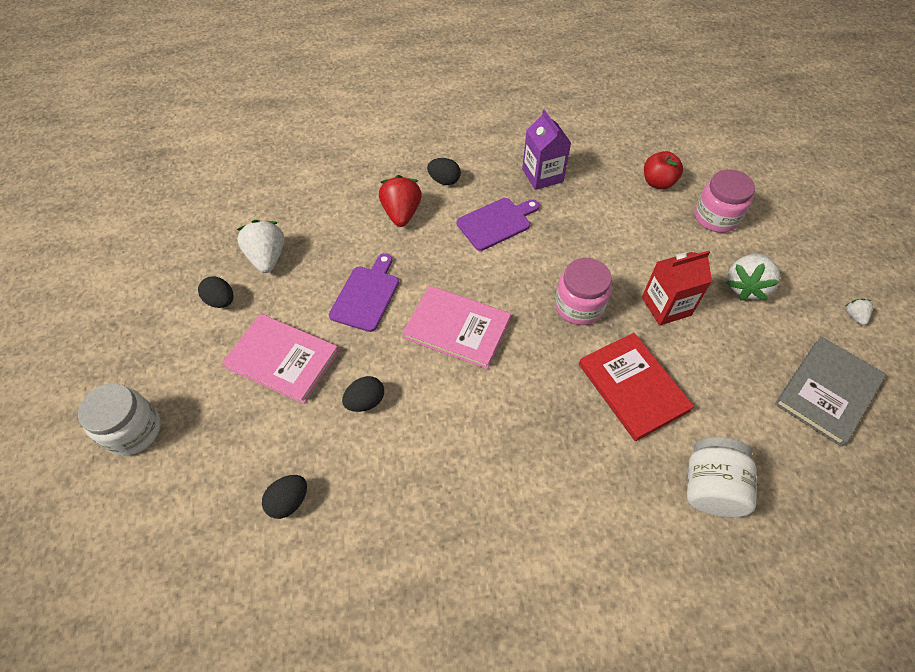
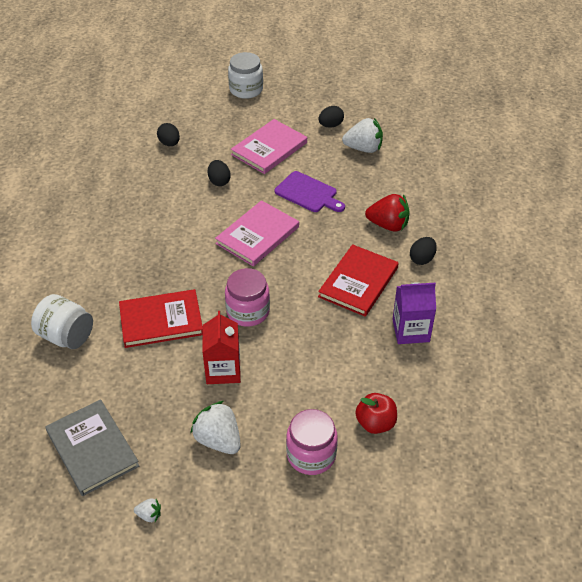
camera: 105 degrees right, 10 degrees down
(496, 223) = (358, 282): purple cutting board -> red book

